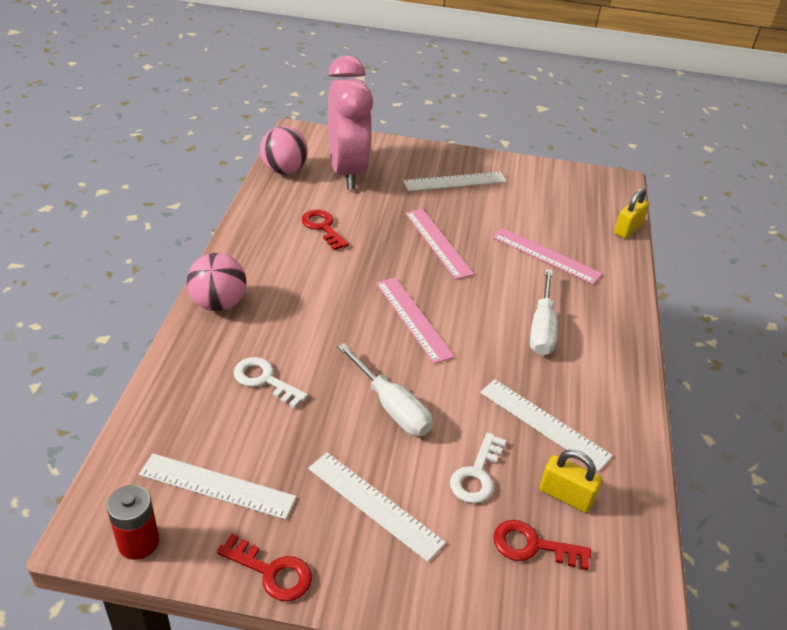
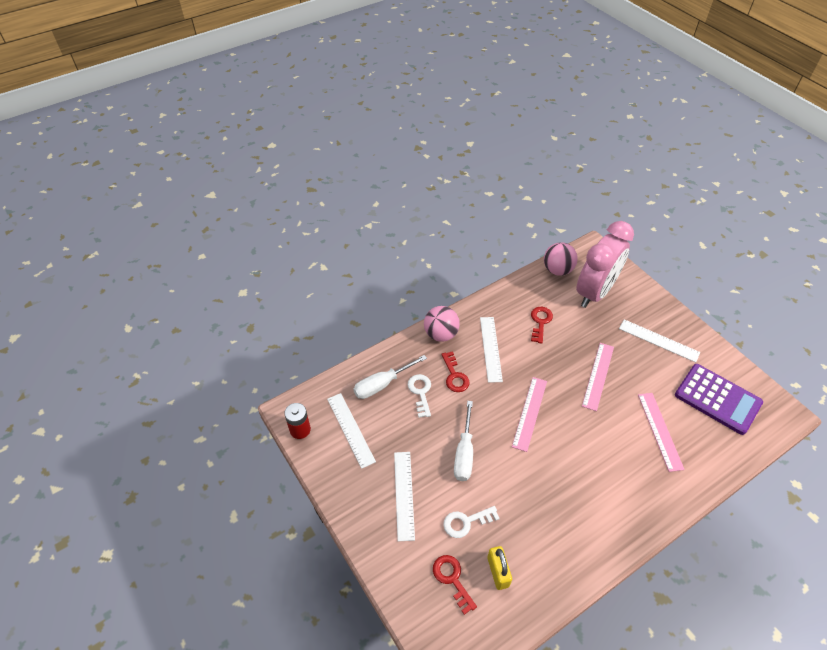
camera: 50 degrees right, 10 degrees up
(272, 572) = (333, 487): red key -> red key (454, 376)
(542, 329) = (598, 474): white screwdriver -> white screwdriver (382, 384)
(544, 423) = (532, 526): white ruler -> white ruler (490, 348)
(557, 201) = (717, 399): none -> purple calculator
(628, 229) = (746, 453): yellow padlock -> none

